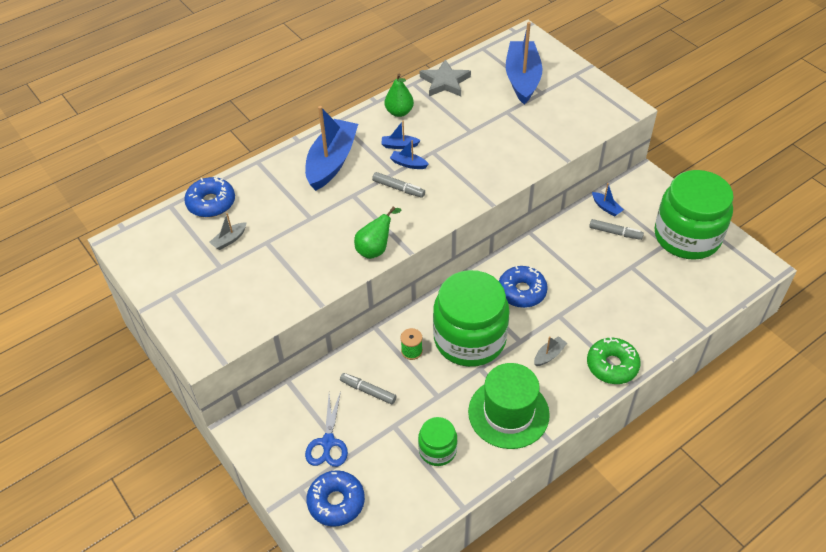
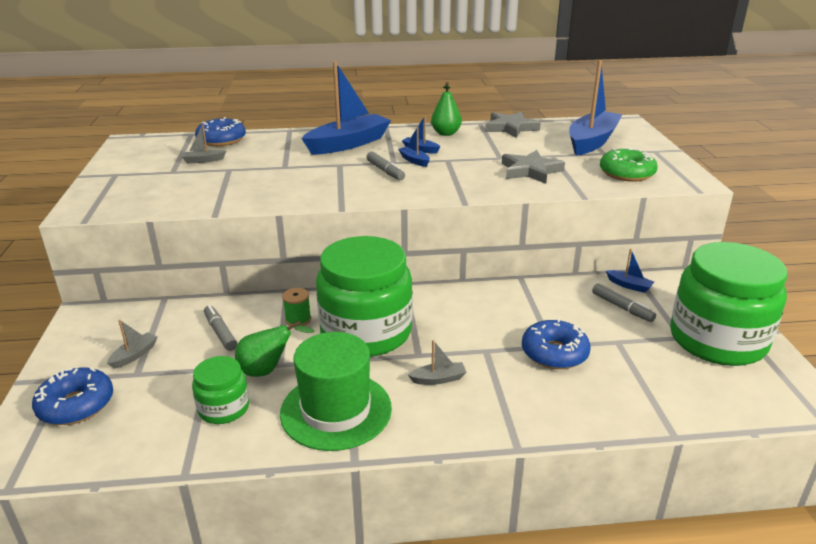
camera: 30 degrees right, 20 degrees down
(328, 443) = (134, 355): blue scissors -> grey boat
(375, 249) = (312, 198): green pear -> green pear (267, 370)
(507, 141) = (530, 171): none -> grey star
(522, 291) = (463, 317): blue donut -> blue donut (554, 353)
(606, 207) = (629, 285): blue boat -> blue boat turned 45 degrees counterclockwise
(612, 365) = (507, 419): green donut -> green donut (626, 173)

